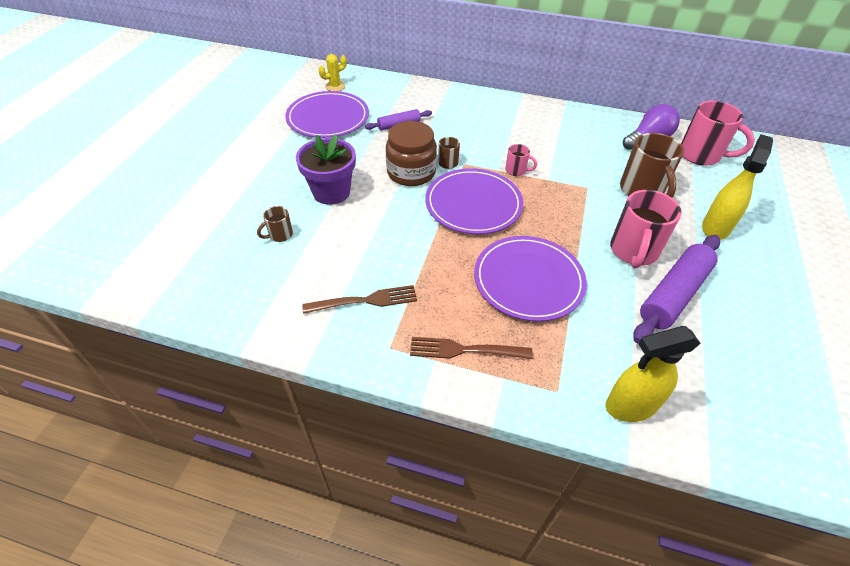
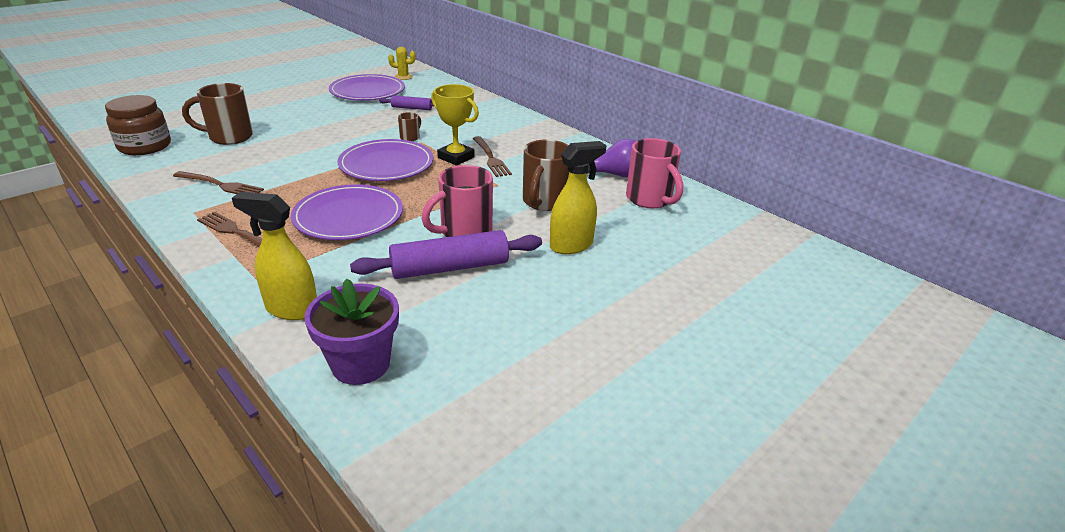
camera: 30 degrees right, 15 degrees down
(280, 235) = (229, 137): brown mug -> brown mug, size x2.04
(331, 192) = (299, 127): purple flower pot -> purple flower pot (361, 364)
(411, 172) = (372, 134): brown jar -> brown jar (145, 146)
(516, 171) = (456, 157): pink mug -> yellow trophy
(543, 159) = (490, 158): none -> brown fork

